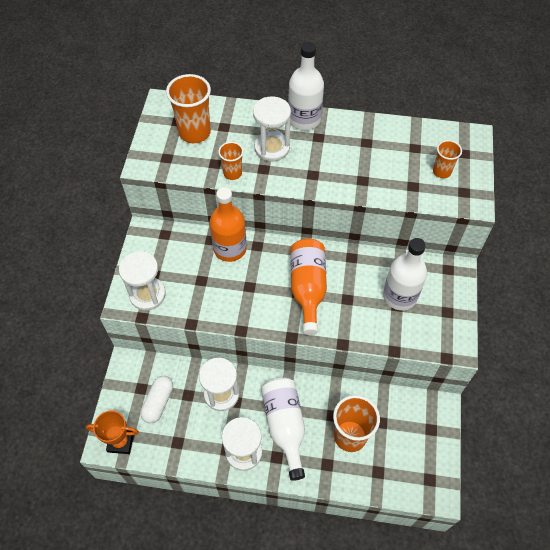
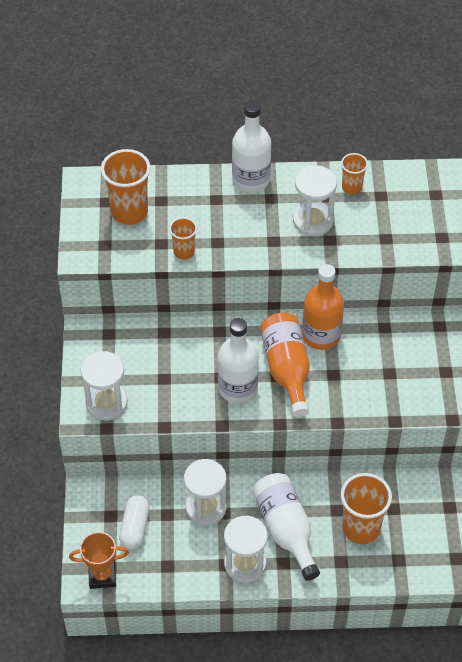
camera: 10 degrees left, 5 degrees down
(230, 249) = (188, 339): orange bottle -> orange bottle (321, 335)
(272, 148) = (221, 217): white hourglass -> white hourglass (313, 221)
(399, 296) = (390, 362): white bottle -> white bottle (237, 388)
(441, 171) = (414, 218): orange cup -> orange cup (352, 187)

